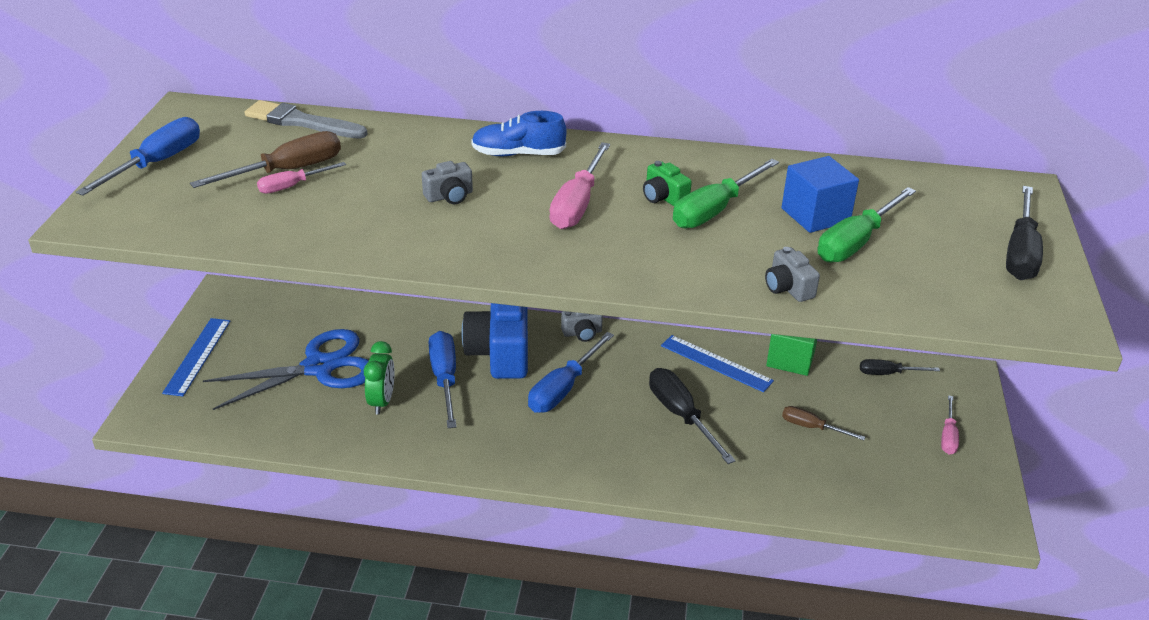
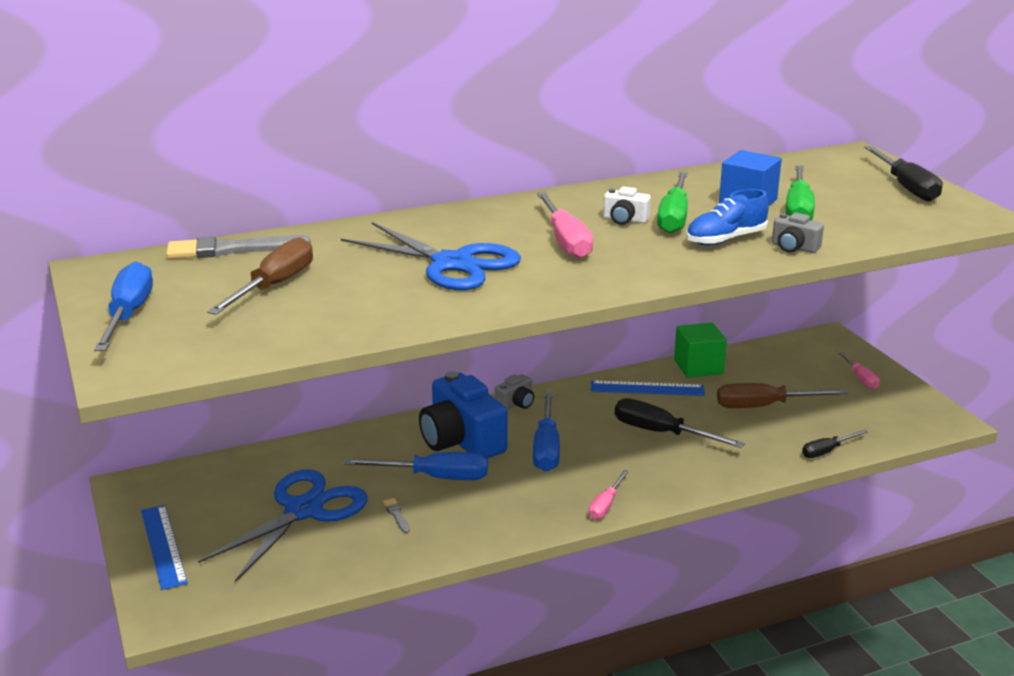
camera: 30 degrees left, 10 degrees down
(292, 186) = (297, 295): pink screwdriver -> pink screwdriver (606, 505)
(382, 401) = (396, 515): green clock -> grey brush
(444, 379) = (435, 477): blue screwdriver -> blue screwdriver turned 135 degrees clockwise
(449, 196) = (452, 264): grey camera -> blue scissors
(518, 154) = (467, 223): blue shoe -> blue shoe (725, 239)
(663, 197) = (625, 220): green camera -> white camera
(811, 427) = (764, 406): brown screwdriver -> brown screwdriver, size x1.71
(888, 373) = (777, 353): black screwdriver -> black screwdriver (827, 451)

